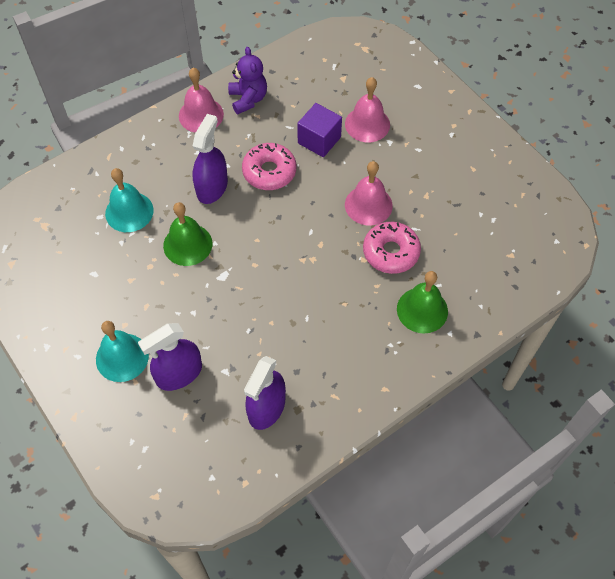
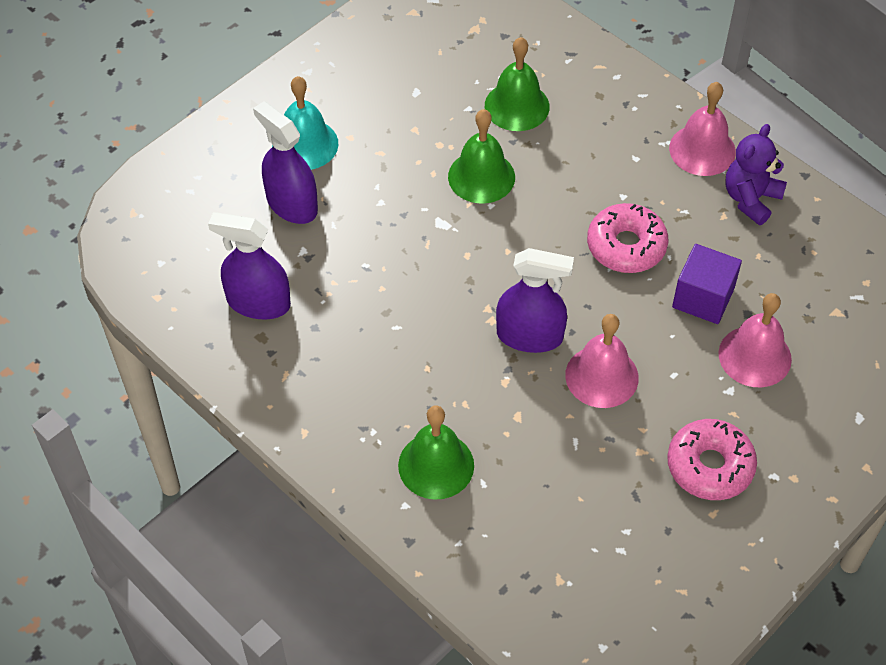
camera: 80 degrees right, 5 degrees down
(129, 212) = (517, 106): turquoise bell -> green bell
(212, 187) = (580, 185): purple spray bottle -> purple spray bottle (529, 336)
(248, 99) = (750, 199): purple teddy bear -> purple teddy bear turned 150 degrees clockwise
(391, 252) = (525, 415): pink donut -> pink donut (710, 466)

